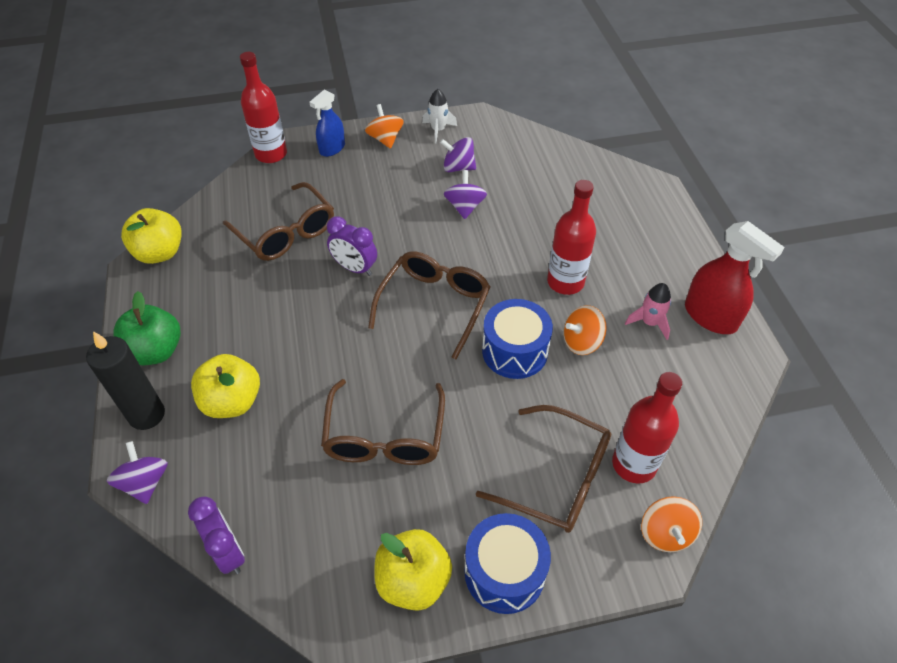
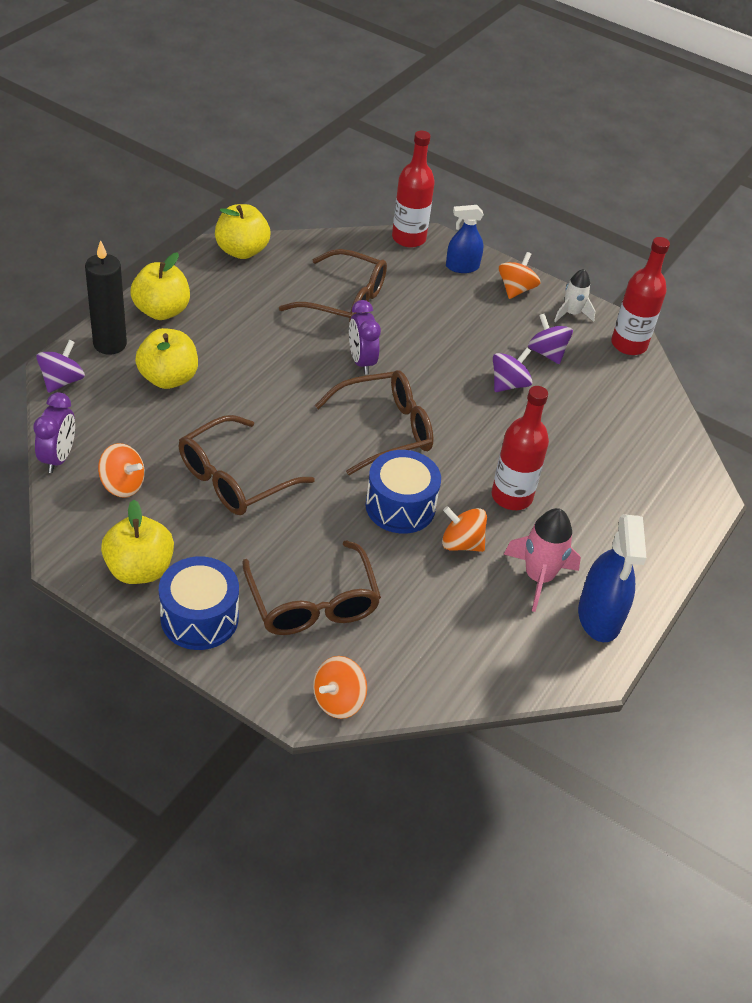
camera: 40 degrees right, 5 degrees down
(155, 351) = (161, 311): green apple -> yellow apple
(286, 233) = (345, 301): brown glasses -> brown glasses turned 75 degrees counterclockwise
(310, 523) = (122, 485): none -> orange spinning top
(634, 464) = (380, 645): red bottle -> red bottle (628, 344)
(649, 322) = (538, 577): pink rocket -> pink rocket, size x1.51
(710, 316) = (599, 617): red spray bottle -> blue spray bottle

